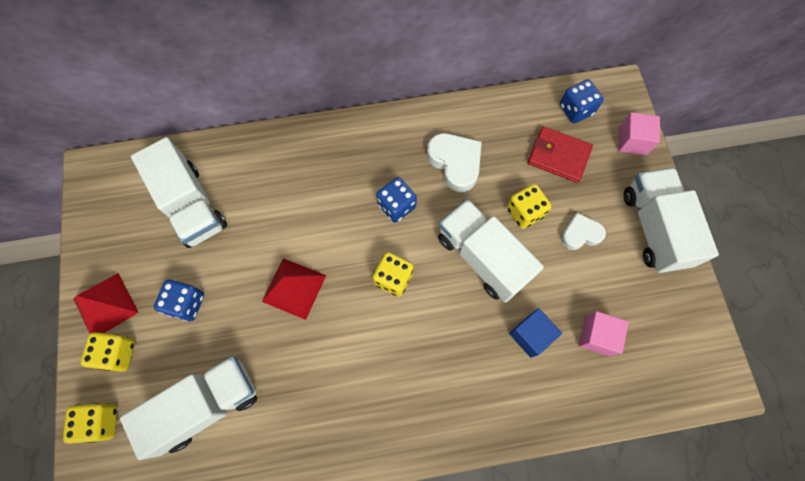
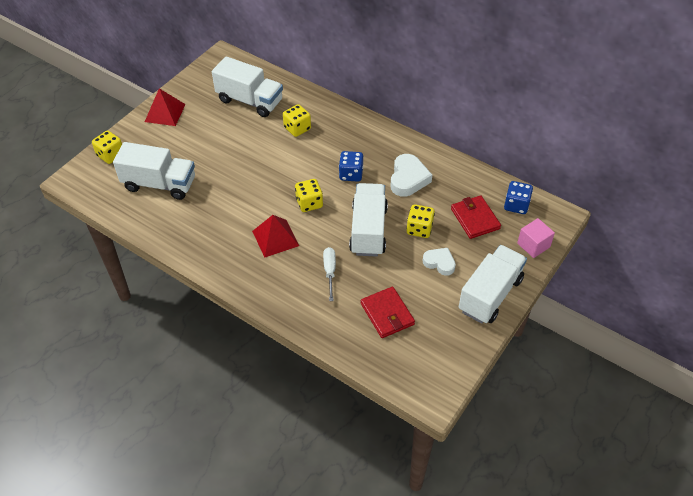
camera: 45 degrees right, 20 degrees down
(117, 353) = (148, 135): yellow dice -> yellow dice (297, 128)
(186, 303) = (199, 138): blue dice -> none
(191, 205) = (250, 101): white truck -> white truck turned 75 degrees counterclockwise
(294, 288) = (255, 170): red pyramid -> red pyramid (275, 238)
(498, 340) = (330, 271): none -> white screwdriver
(530, 335) = (350, 283): blue cube -> none
(597, 336) = (387, 314): pink cube -> red wallet

